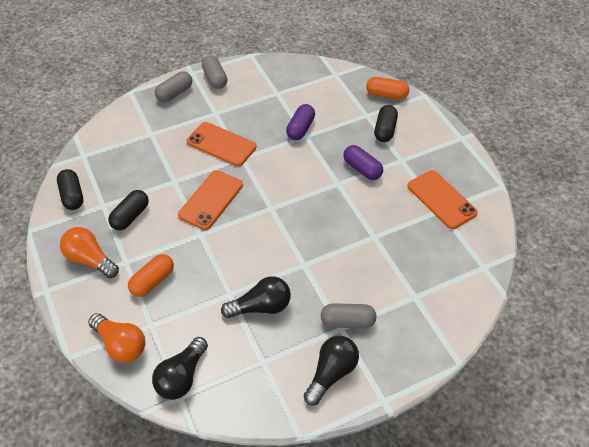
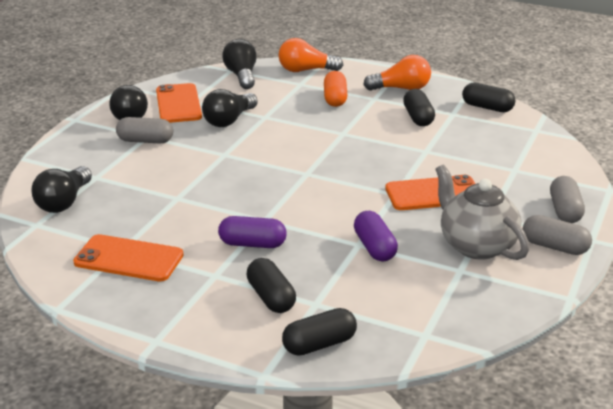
camera: 140 degrees right, 20 degrees down
(211, 200) = (370, 154): orange phone -> orange phone (178, 104)
(249, 101) = (476, 245): none -> grey teapot
(347, 321) = (145, 141): grey capsule -> grey capsule turned 45 degrees clockwise
(386, 95) = (319, 344): orange capsule -> black capsule
(453, 280) = (64, 202): none -> black light bulb

